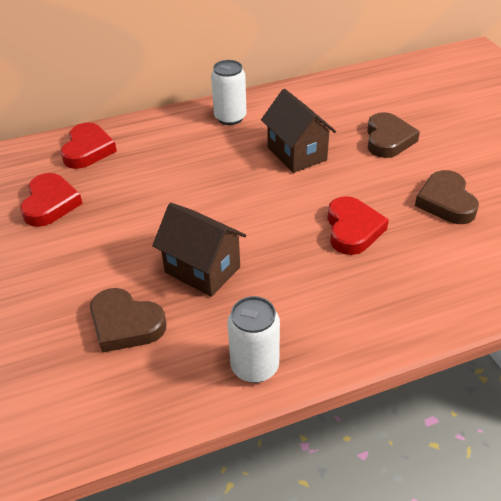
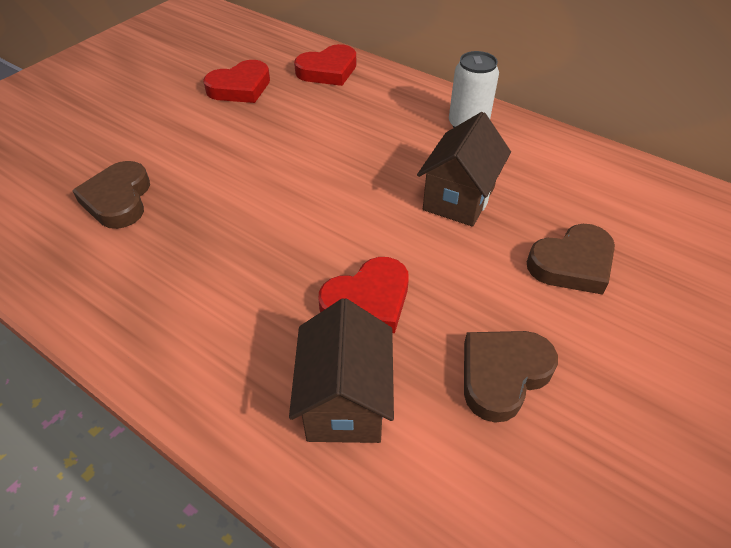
camera: 55 degrees right, 5 degrees up
(202, 270) = (218, 213): brown house -> brown house (345, 401)
(254, 366) = (105, 311): white can -> none

